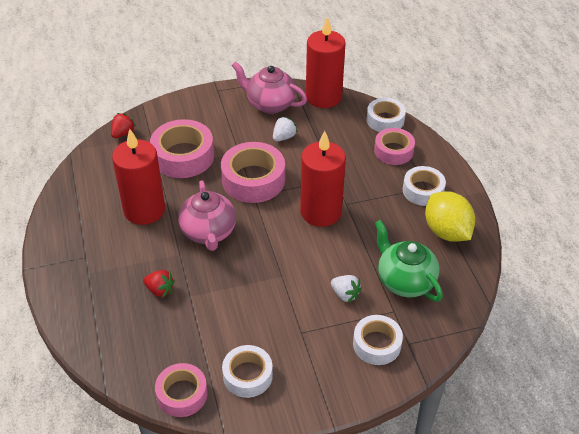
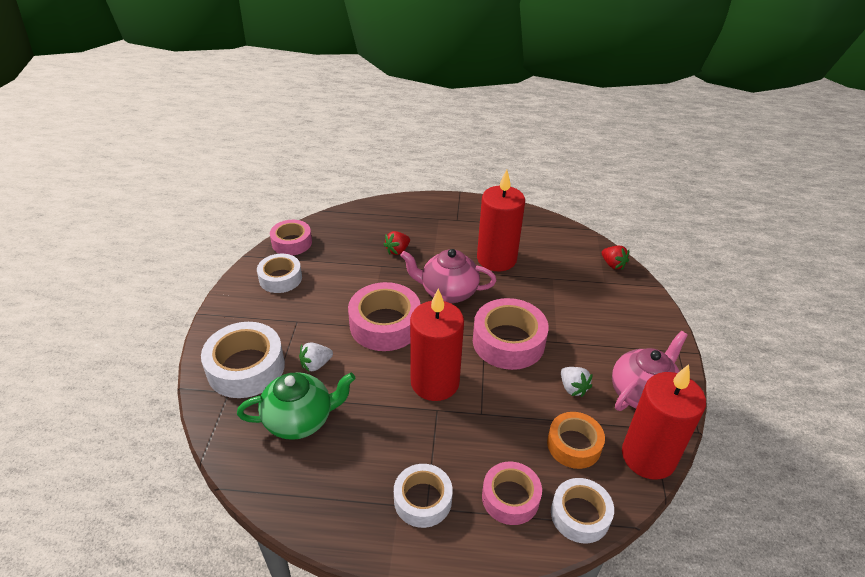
camera: 110 degrees right, 5 degrees down
(183, 156) = (564, 298): pink tape -> pink tape (385, 324)
(334, 130) = (574, 445): none -> orange tape
(377, 344) = (246, 367): white tape -> white tape, size x1.56
(446, 231) = (342, 494): yellow lemon -> none

